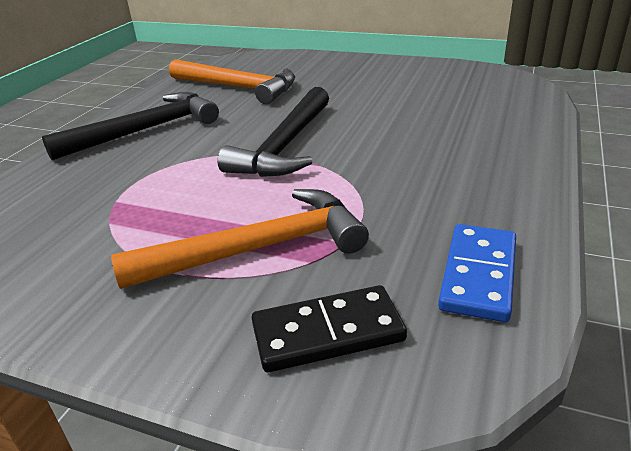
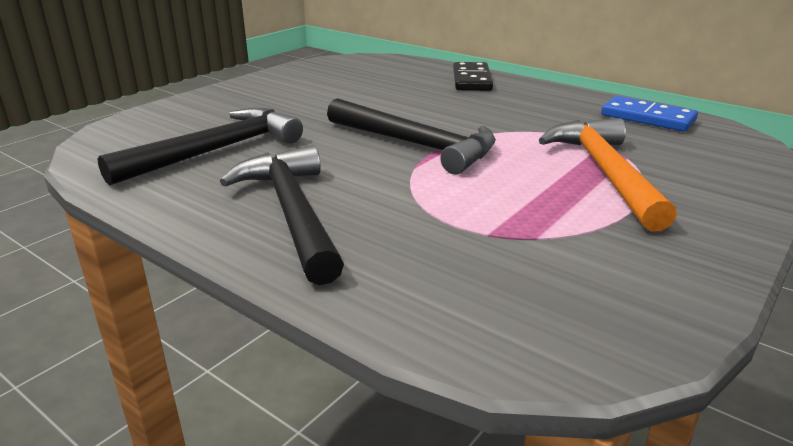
camera: 75 degrees left, 5 degrees down
(239, 88) = (217, 150): orange hammer -> black hammer
(327, 332) = (710, 162): black domino -> black domino (471, 80)

